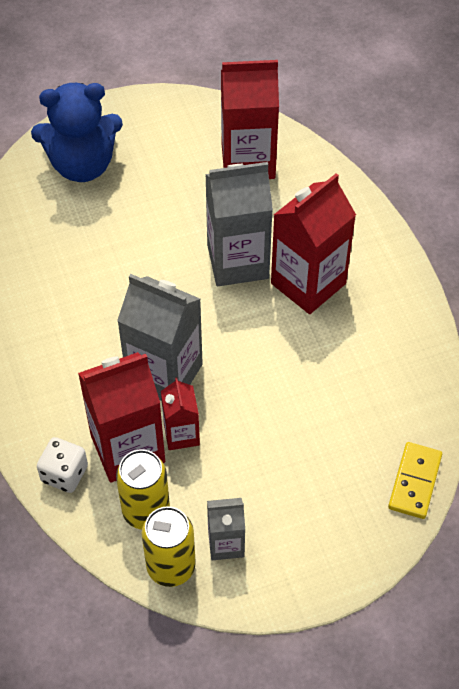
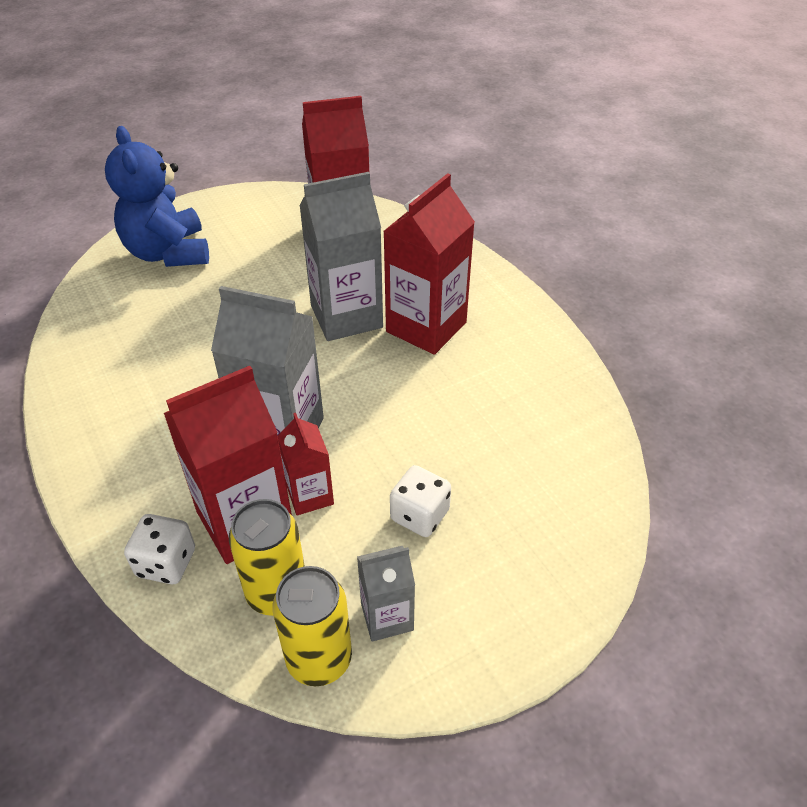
camera: 10 degrees left, 10 degrees down
(82, 165) = (168, 253): blue teddy bear -> blue teddy bear turned 90 degrees clockwise
(266, 465) = (420, 515): none -> white dice
(414, 482) = (599, 507): yellow domino -> none

